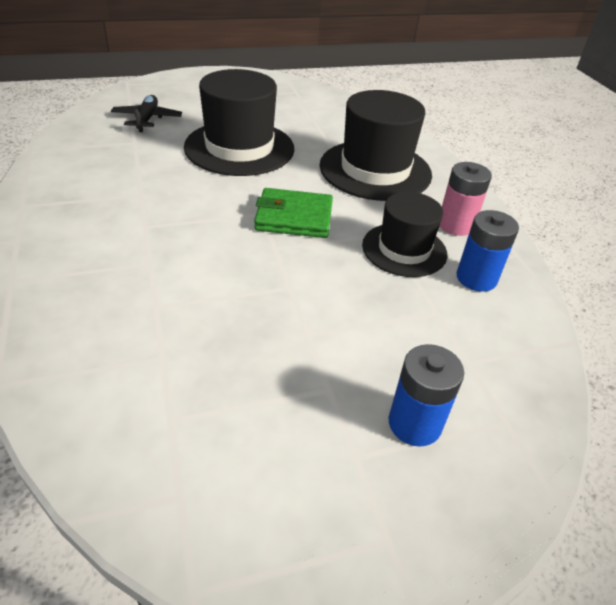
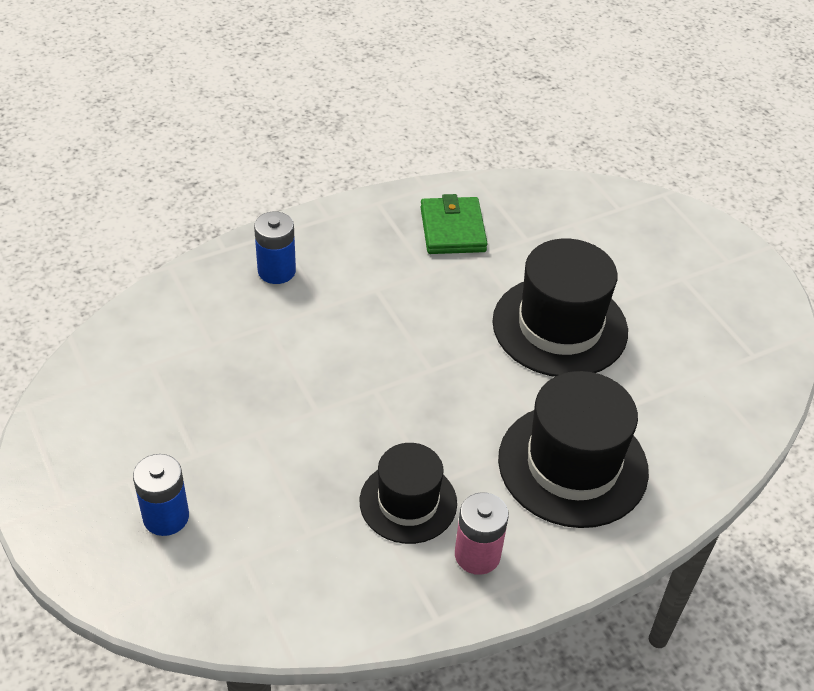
camera: 80 degrees right, 5 degrees up
(147, 119) = (583, 235): black plane -> none
(294, 217) = (433, 398): green wallet -> green wallet (453, 229)
(476, 278) = (376, 573): blue battery -> blue battery (276, 271)

